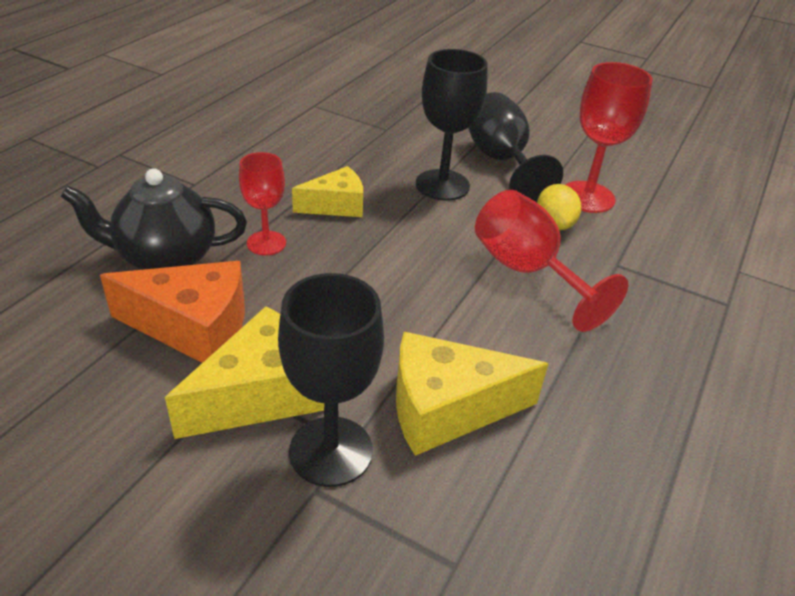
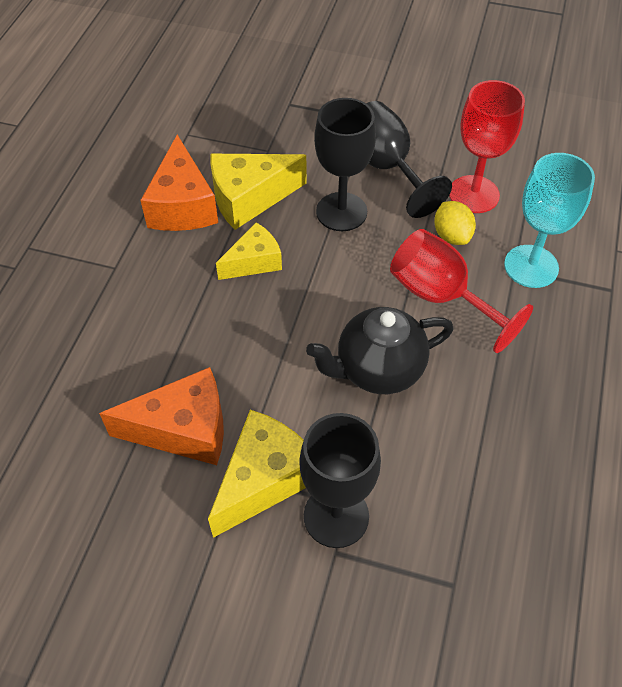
camera: 10 degrees left, 15 degrees up
(165, 258) = (127, 362): black teapot -> black teapot (378, 370)
(266, 243) = (208, 322): red goblet -> none
(284, 152) = (182, 205): none -> orange cheese
(446, 409) = (412, 454): yellow cheese -> yellow cheese (249, 198)
(636, 265) = (531, 266): none -> turquoise goblet

